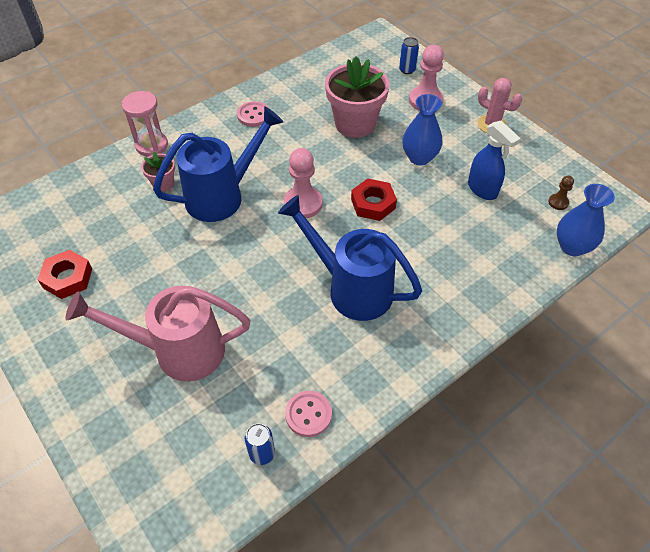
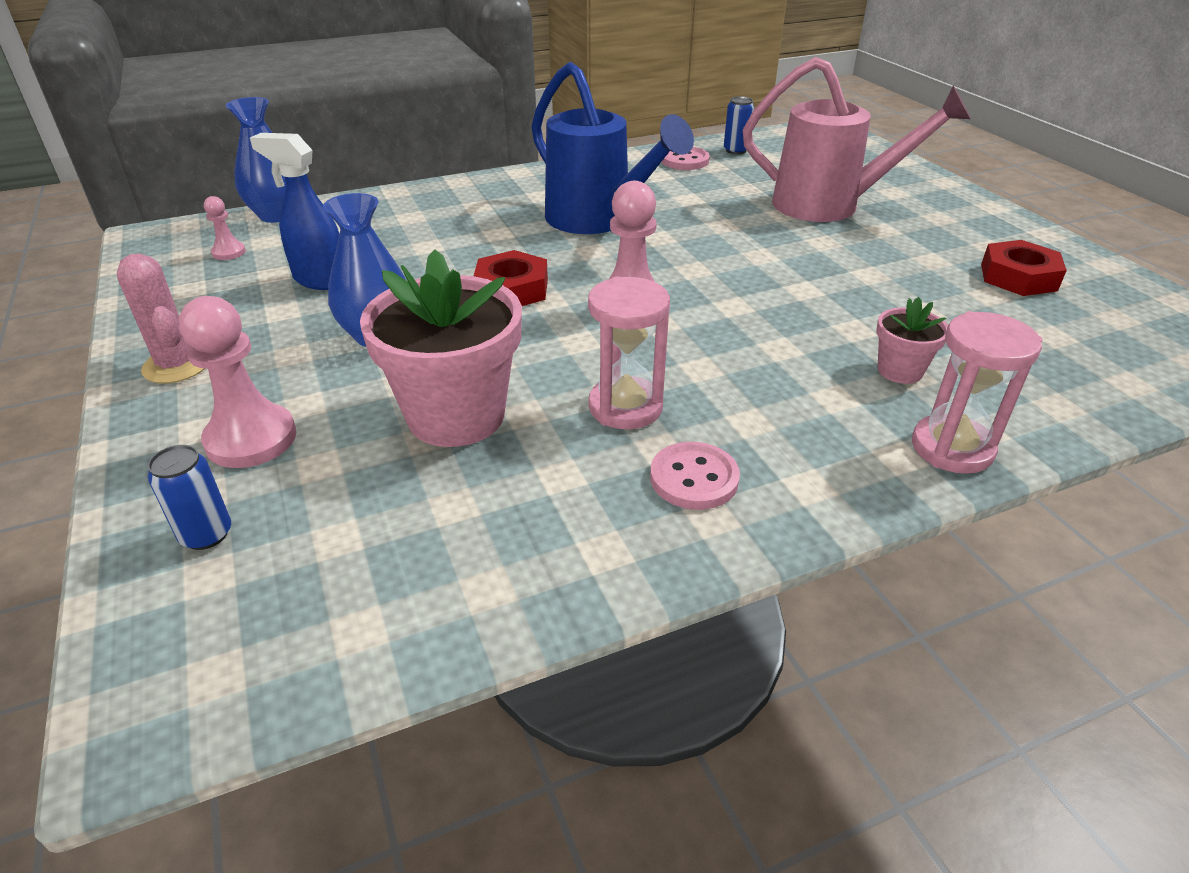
camera: 165 degrees left, 15 degrees down
(222, 196) = (777, 335): blue watering can -> none
(287, 140) = (625, 407): none -> pink hourglass
(482, 190) = (320, 280): blue spray bottle -> blue spray bottle turned 45 degrees counterclockwise
(558, 202) = (229, 252): brown pawn -> pink pawn

